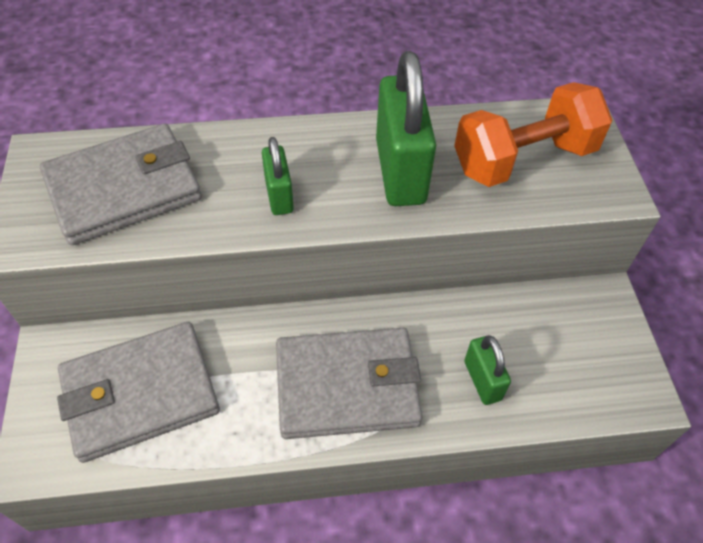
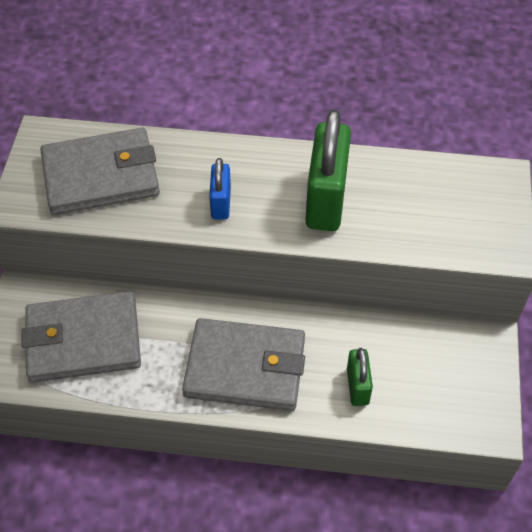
camera: 15 degrees right, 0 degrees up
(279, 195) = (221, 203): green padlock -> blue padlock
(523, 159) = (435, 207): orange dumbbell -> none

